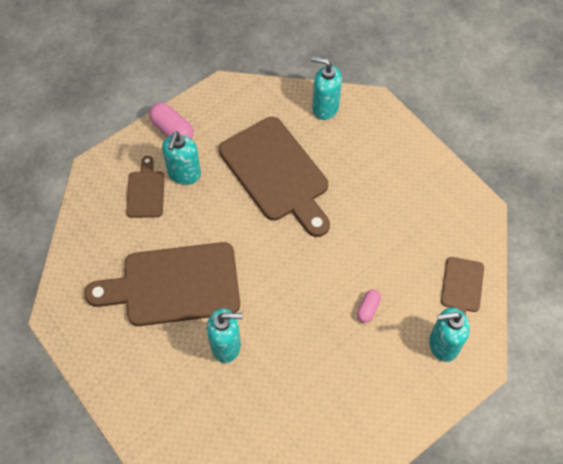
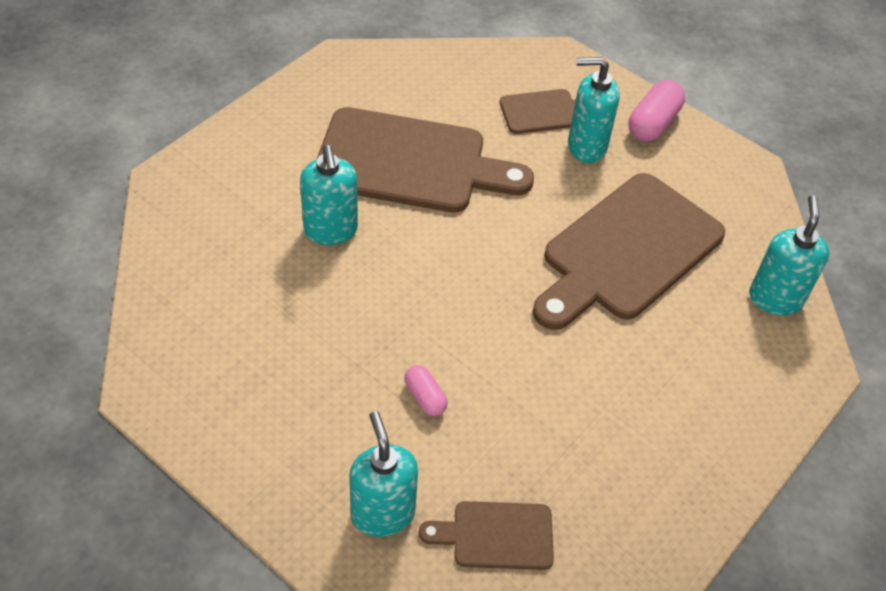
camera: 75 degrees right, 10 degrees down
(174, 285) = (409, 162): brown cutting board -> brown cutting board turned 120 degrees clockwise
(368, 309) = (425, 397): pink capsule -> pink capsule turned 45 degrees clockwise

